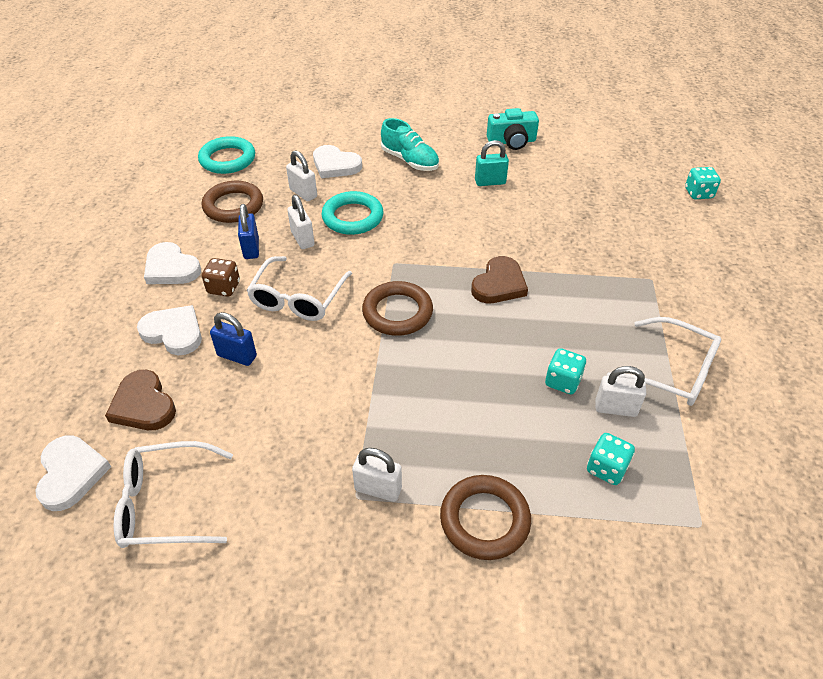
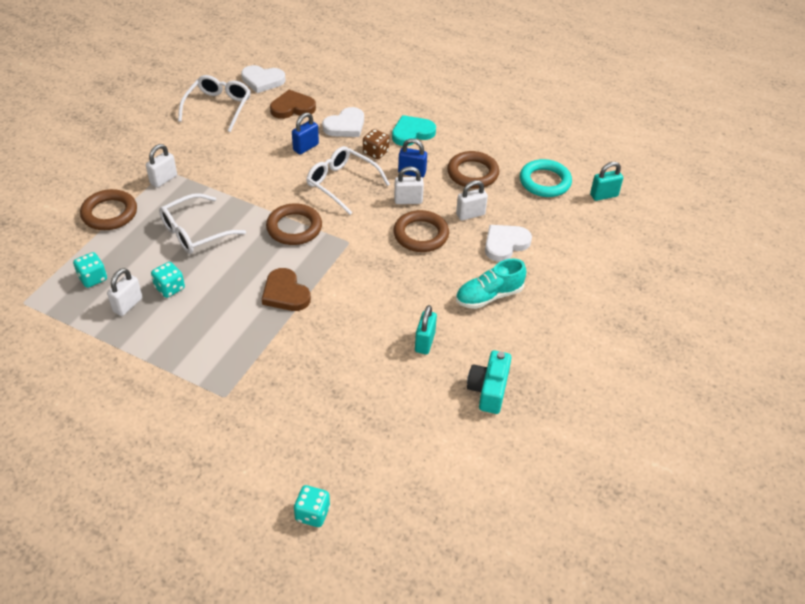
camera: 110 degrees right, 0 degrees up
(171, 268) = (412, 133): white heart -> turquoise heart
(234, 125) = (604, 195): none -> turquoise padlock
(352, 217) = (421, 235): turquoise ring -> brown ring
(672, 371) = (130, 354): white glasses -> white glasses (195, 232)

